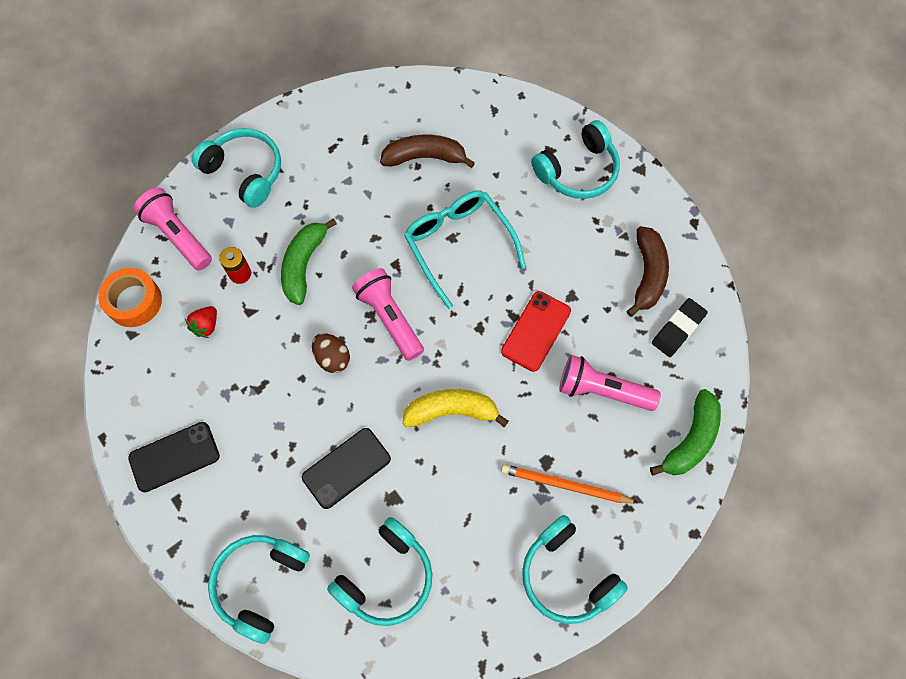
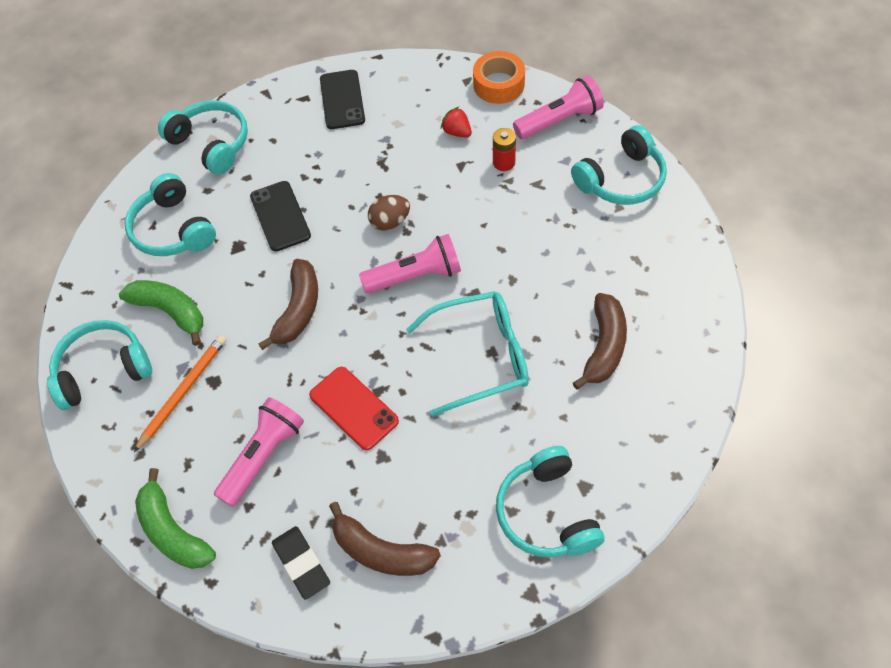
camera: 110 degrees right, 10 degrees down
(303, 265) = (498, 213): green banana -> green banana (170, 311)
(451, 411) = (298, 309): yellow banana -> brown banana

